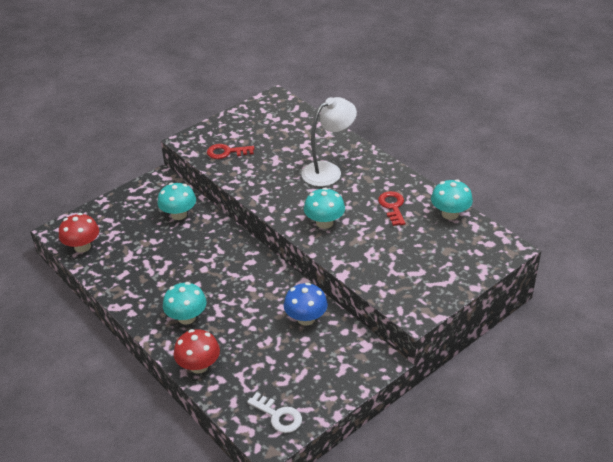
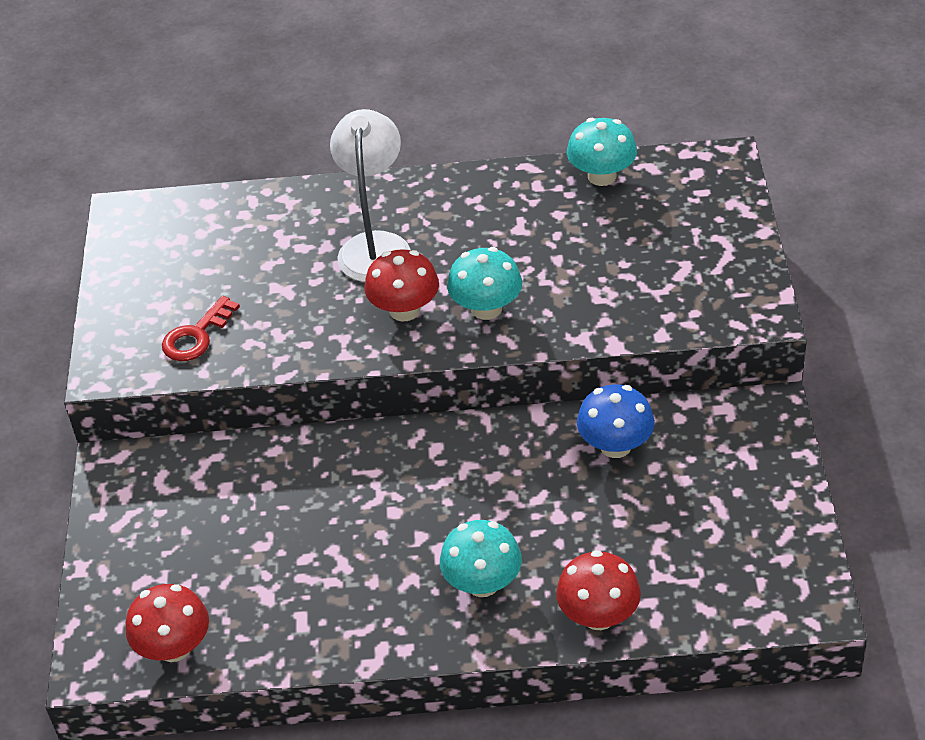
camera: 50 degrees left, 5 degrees up
(179, 214) = (232, 483): turquoise mushroom -> none
(278, 416) = (774, 570): white key -> none
(298, 199) = (404, 310): none -> red mushroom
(392, 206) = (527, 222): red key -> none

